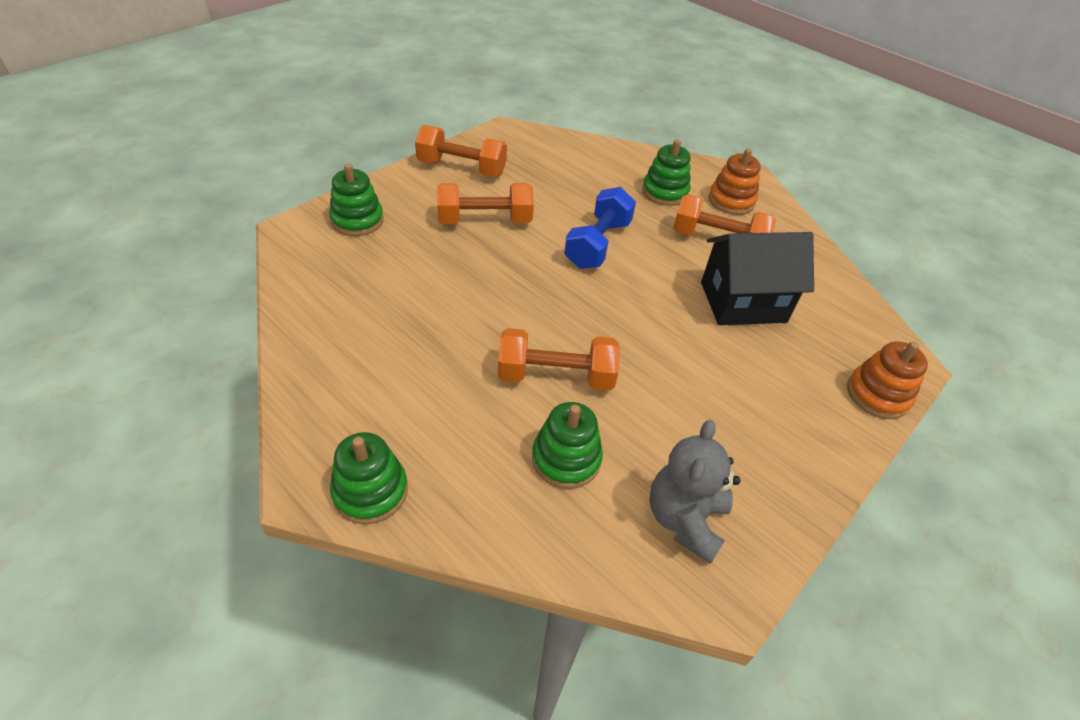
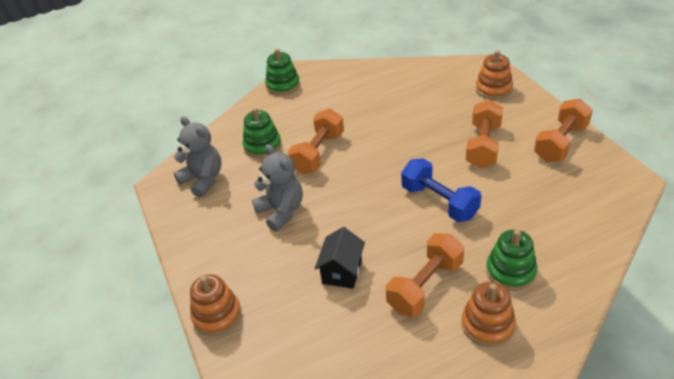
camera: 120 degrees right, 5 degrees down
(357, 220) = (493, 89): green stacking toy -> orange stacking toy
(691, 385) = (281, 211): none -> grey teddy bear
(743, 302) = (342, 271): black house -> black house, size x0.60

